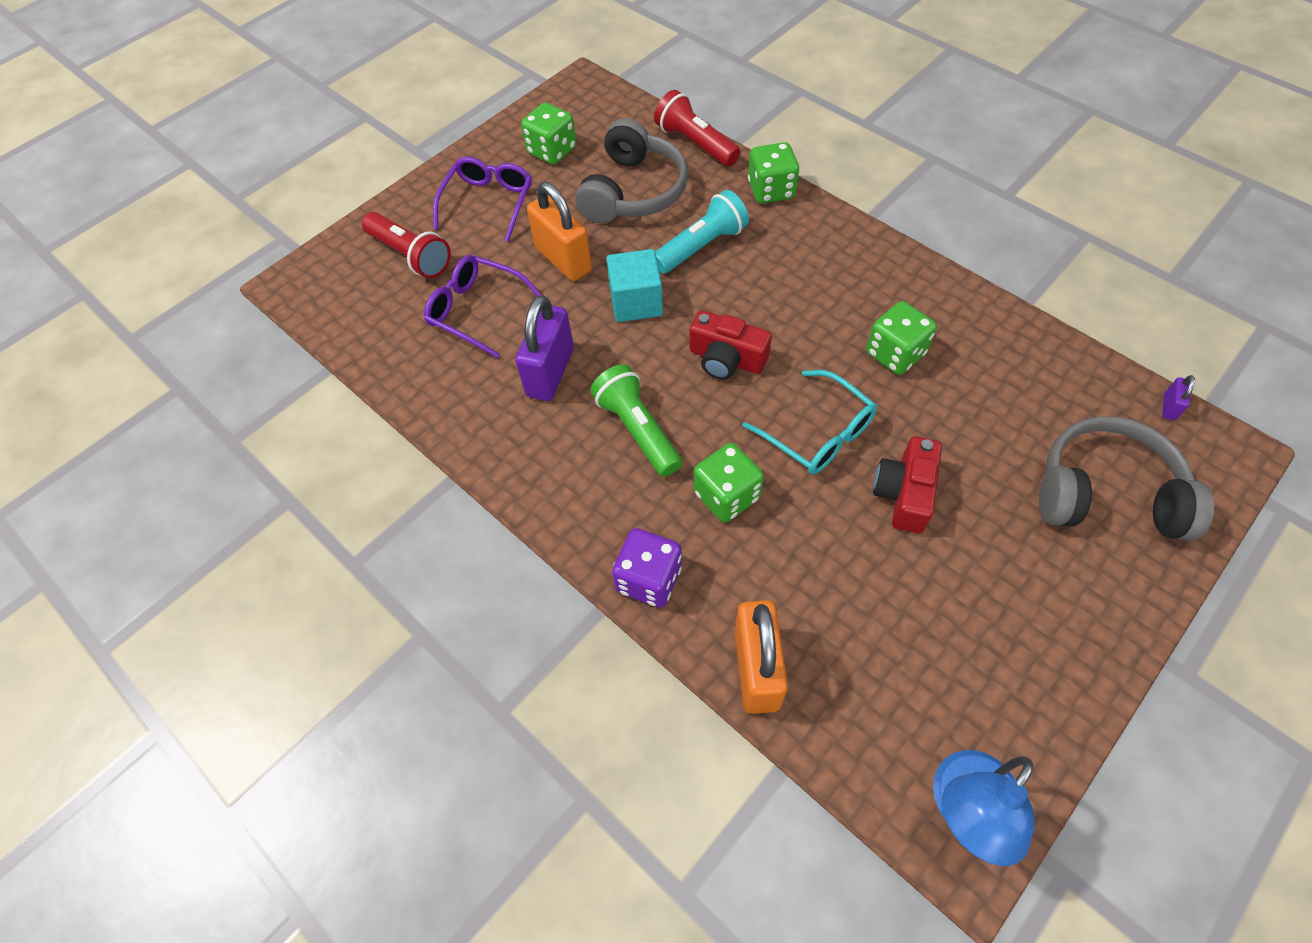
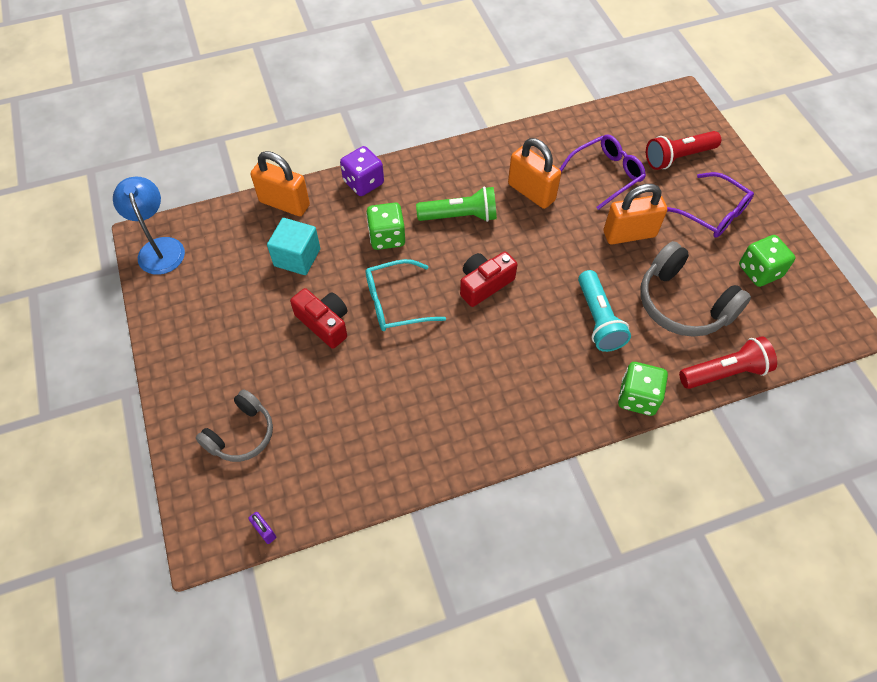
camera: 115 degrees right, 0 degrees up
(550, 372) = (531, 192): purple padlock -> orange padlock
(636, 302) = (565, 258): turquoise cube -> turquoise cube (297, 257)
(895, 353) = (426, 383): green dice -> none
(1106, 493) = (241, 434): grey headphones -> grey headphones, size x0.65

